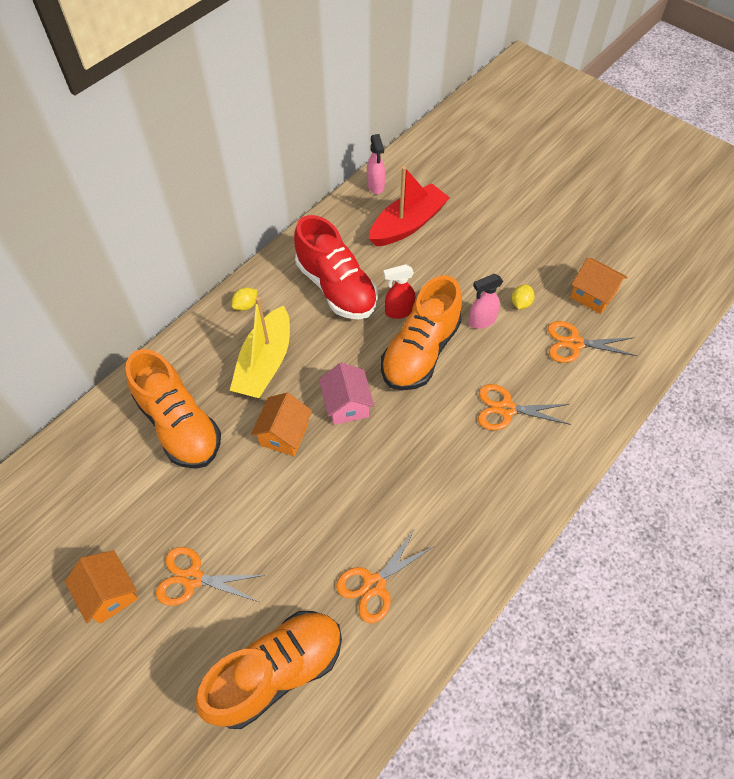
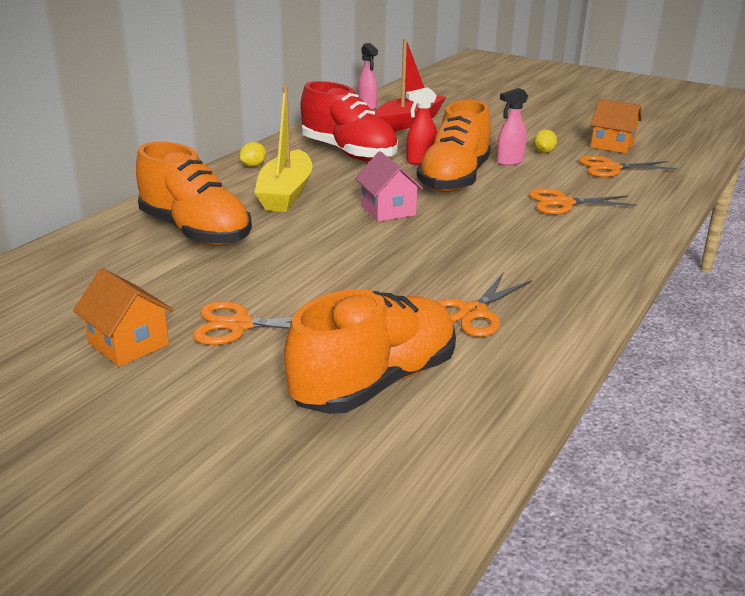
camera: 10 degrees left, 30 degrees down
(284, 434) = (323, 230): orange house -> none

